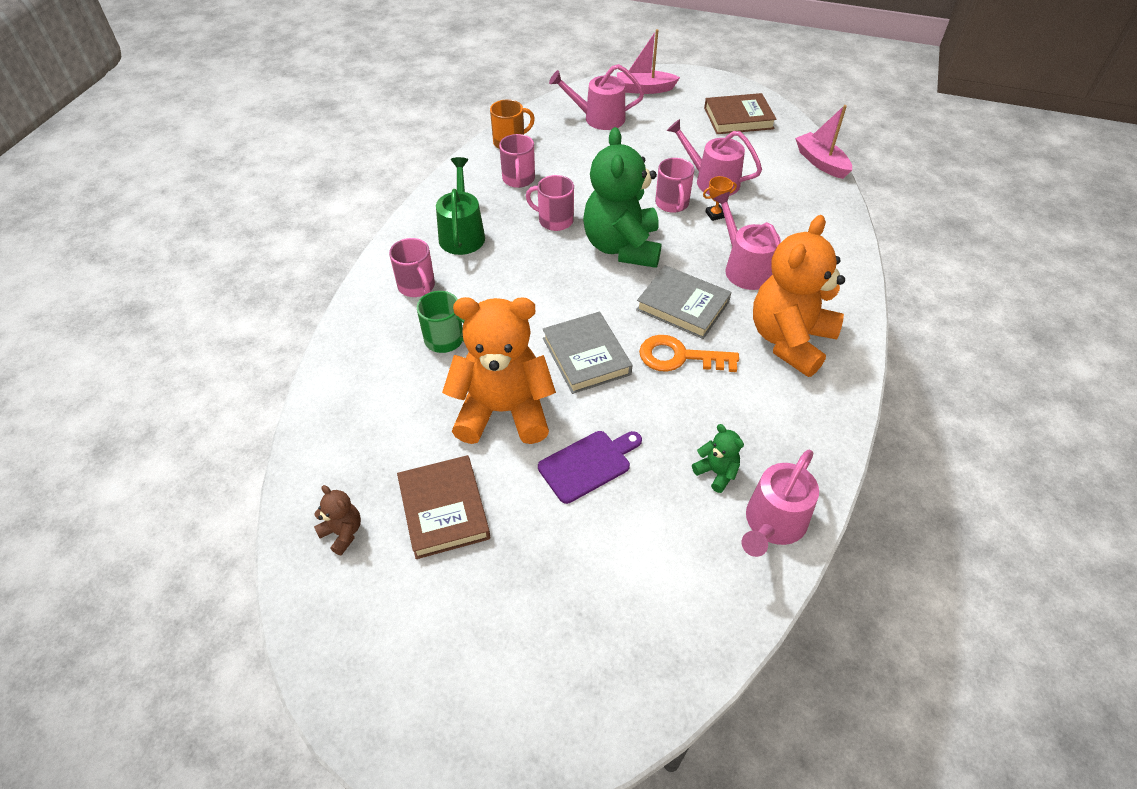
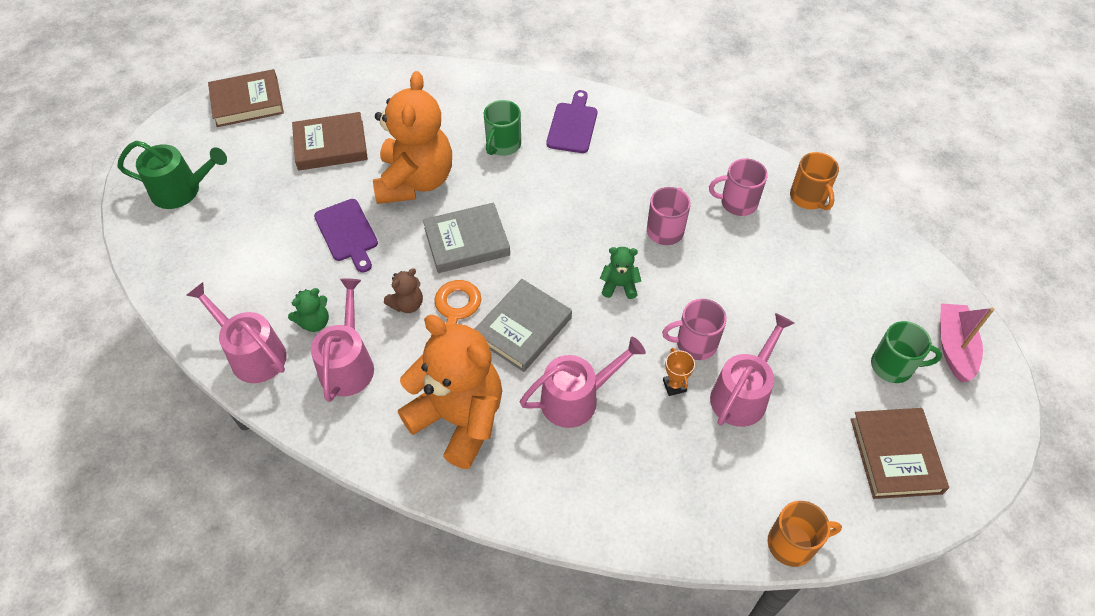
camera: 95 degrees right, 5 degrees up
(343, 533) = (328, 94): brown teddy bear -> brown teddy bear (407, 304)
(350, 641) = (247, 102): none -> brown book
(417, 286) = (572, 125): pink mug -> purple cutting board
(462, 234) = (645, 156): green watering can -> green watering can (182, 190)
(599, 118) = (871, 288): pink watering can -> pink watering can (348, 364)
(622, 247) = (619, 285): green teddy bear -> green teddy bear, size x0.42
(667, 114) = (893, 366): none -> green mug
(821, 162) = (792, 544): pink boat -> orange mug

